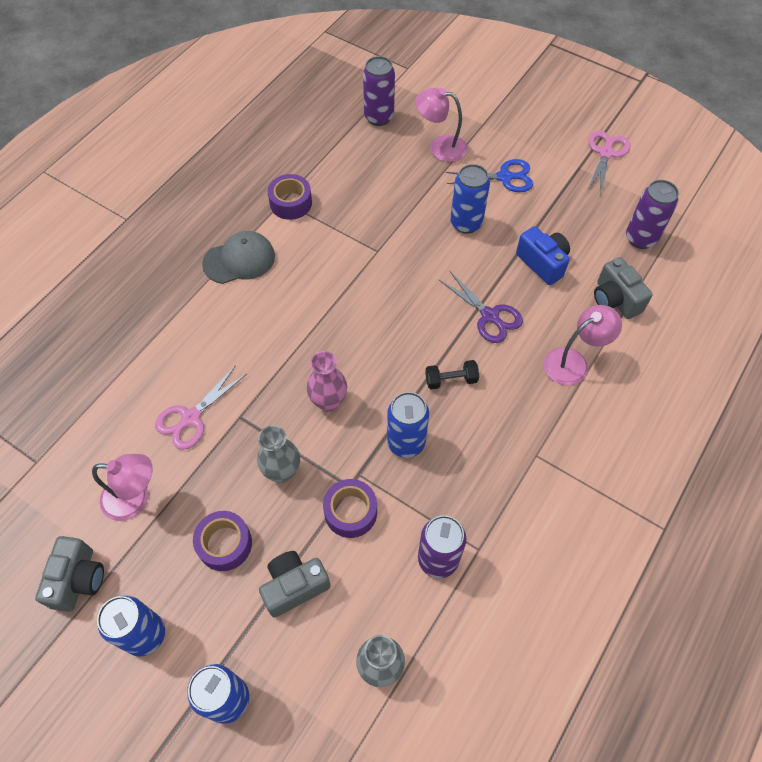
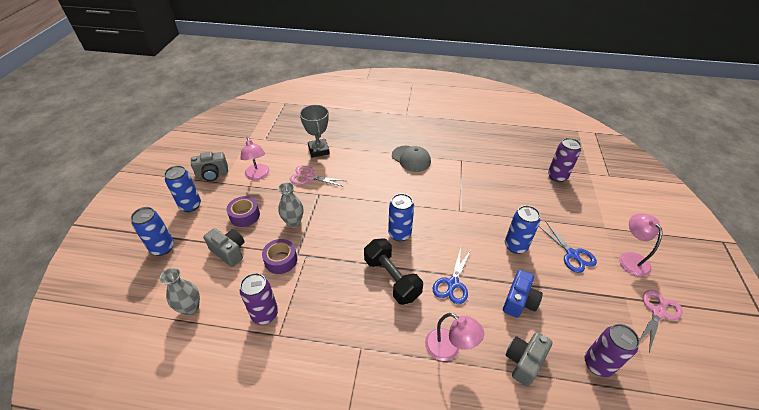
camera: 65 degrees right, 15 degrees down
(130, 381) = (318, 150): none -> grey trophy
(291, 203) = (462, 163): purple tape -> none
(328, 402) = (345, 225): pink vase -> none
(406, 442) = (336, 270): blue can -> blue can (399, 234)
(440, 147) = (563, 212): pink lamp -> pink lamp (630, 258)
(451, 380) = (391, 278): black dumbbell -> black dumbbell, size x1.93
(490, 316) = (452, 284): purple scissors -> blue scissors
(606, 153) = (658, 312): pink scissors -> pink scissors turned 45 degrees counterclockwise

